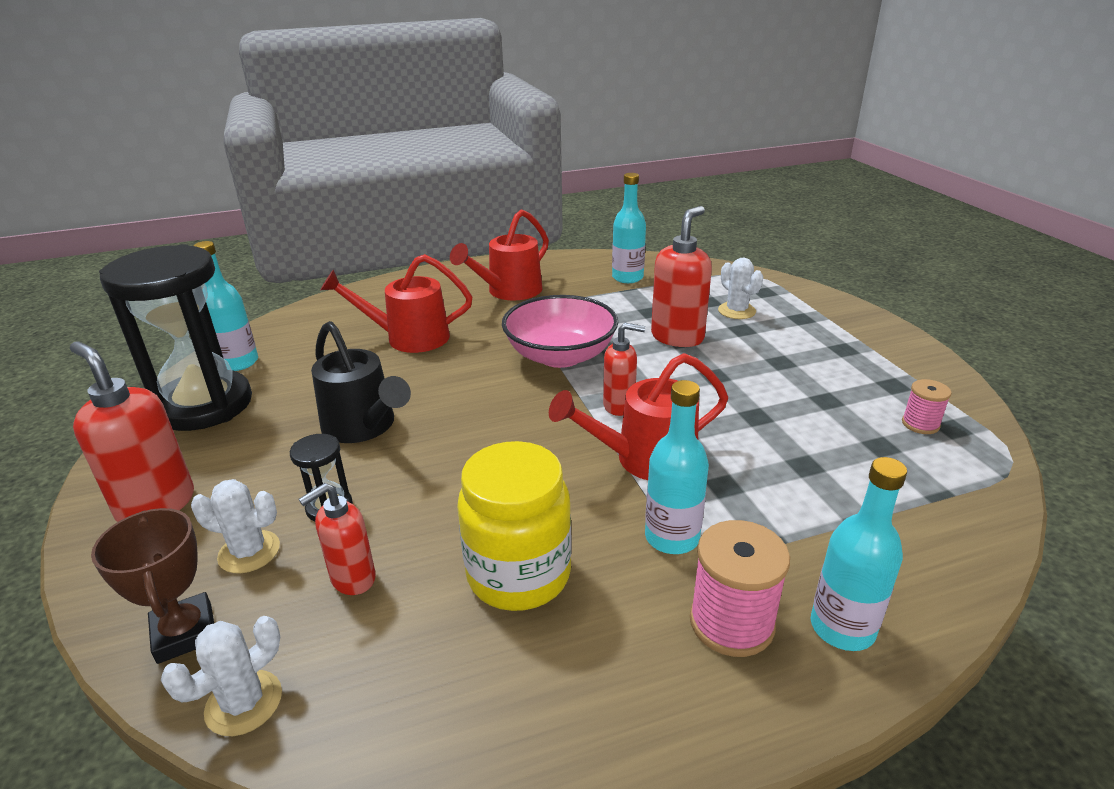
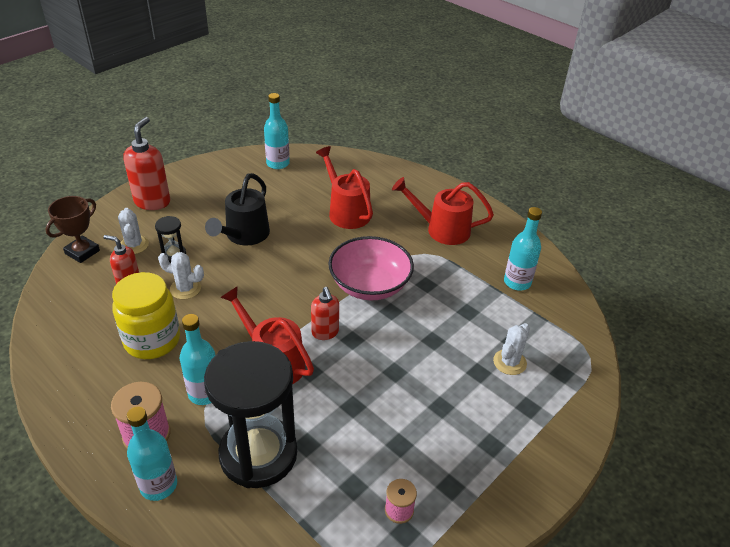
camera: 60 degrees right, 10 degrees up
(204, 405) = (233, 174): black hourglass -> black hourglass (258, 454)
(244, 703) = (53, 287): white cactus -> white cactus (185, 289)
(677, 337) = (438, 337): red soap dispenser -> none

